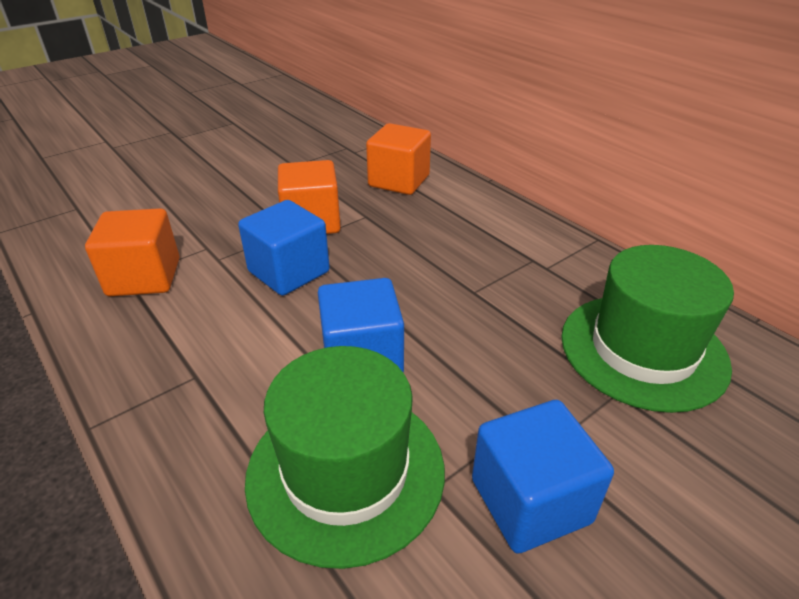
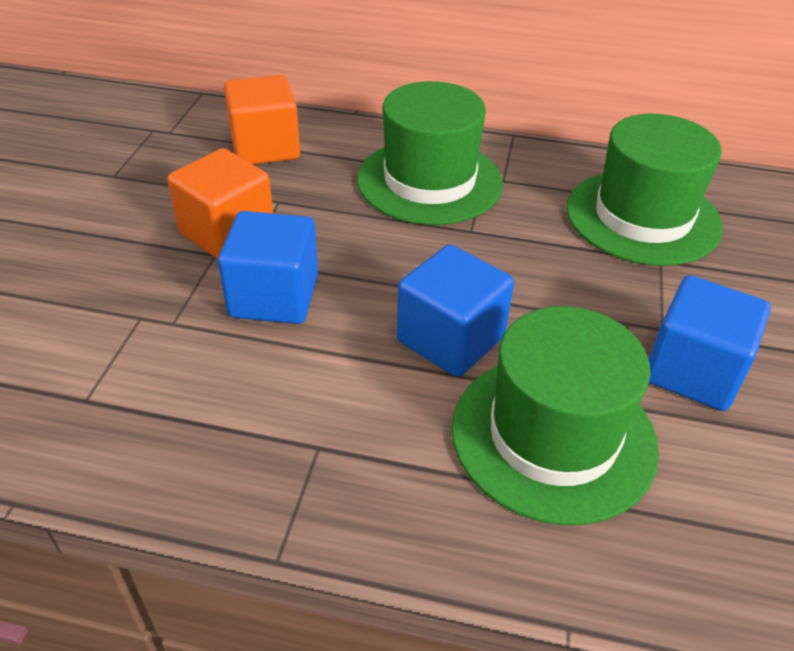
camera: 40 degrees left, 5 degrees up
(144, 277) = (109, 387): orange cube -> none
(485, 245) = (429, 181): none -> green hat

